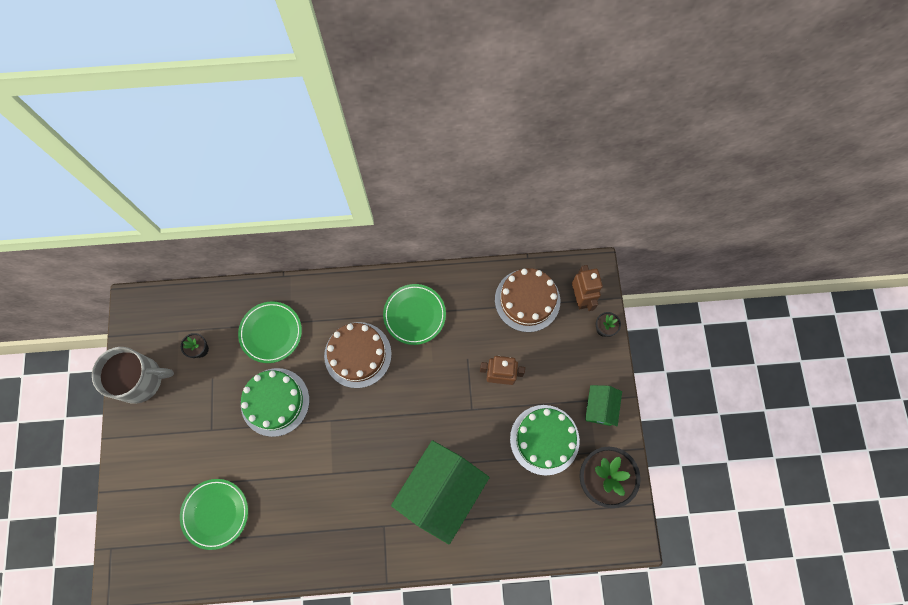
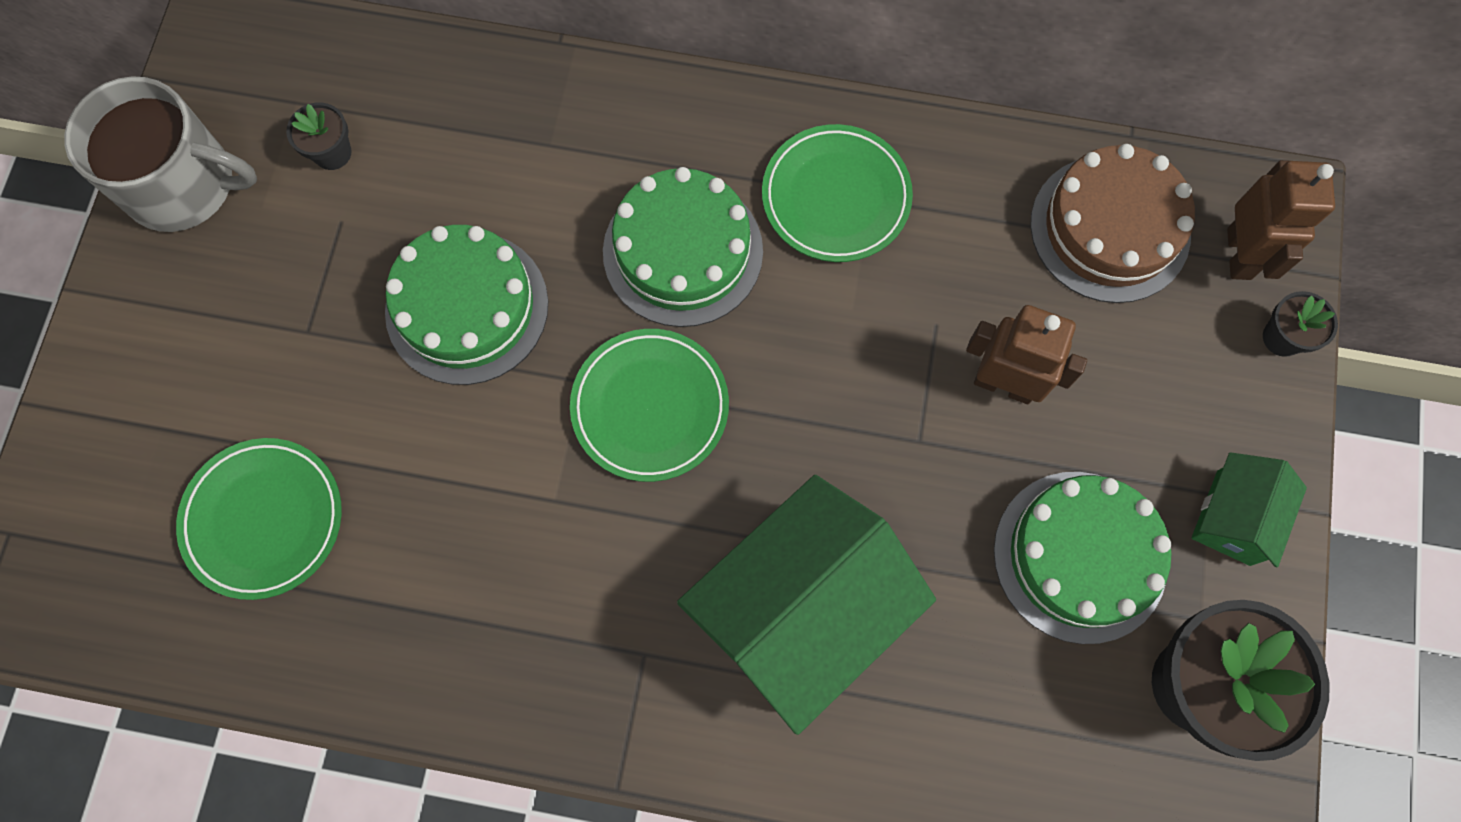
camera: 15 degrees right, 0 degrees up
(271, 333) = (499, 156): green plate -> green plate (650, 407)
(358, 354) = (683, 251): brown cake -> green cake

